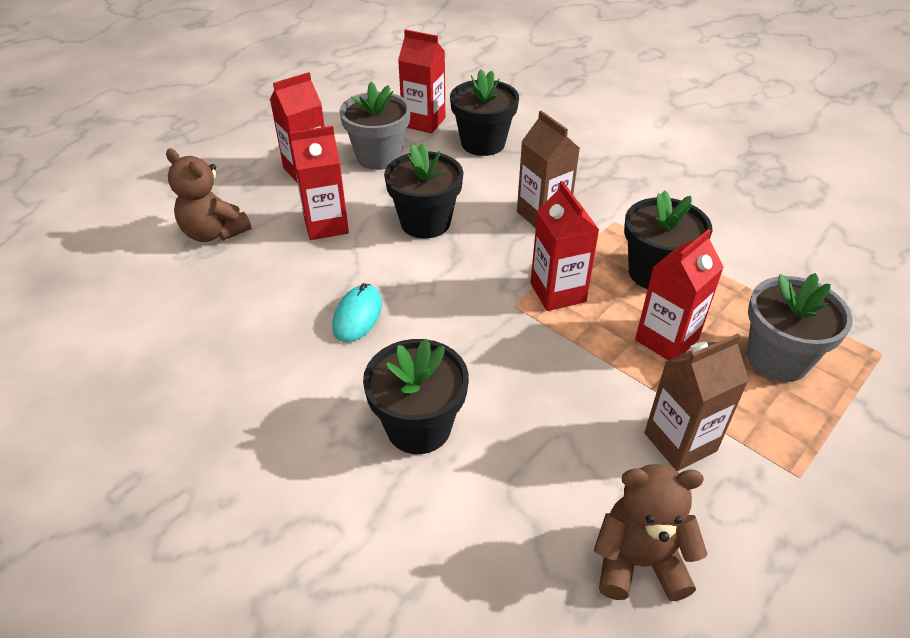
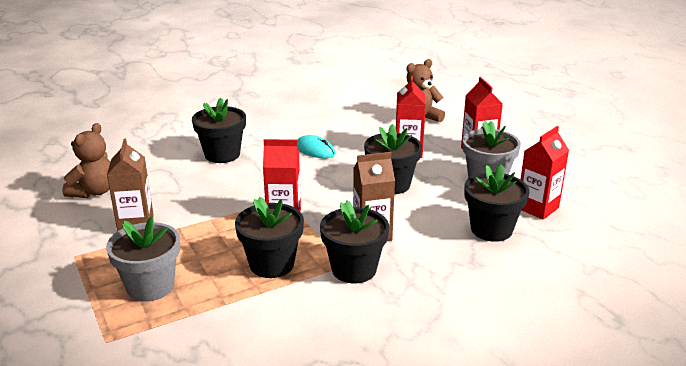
camera: 110 degrees right, 15 degrees down
(616, 213) = (354, 269): none -> black flower pot
(666, 340) = (208, 246): red carton -> none

